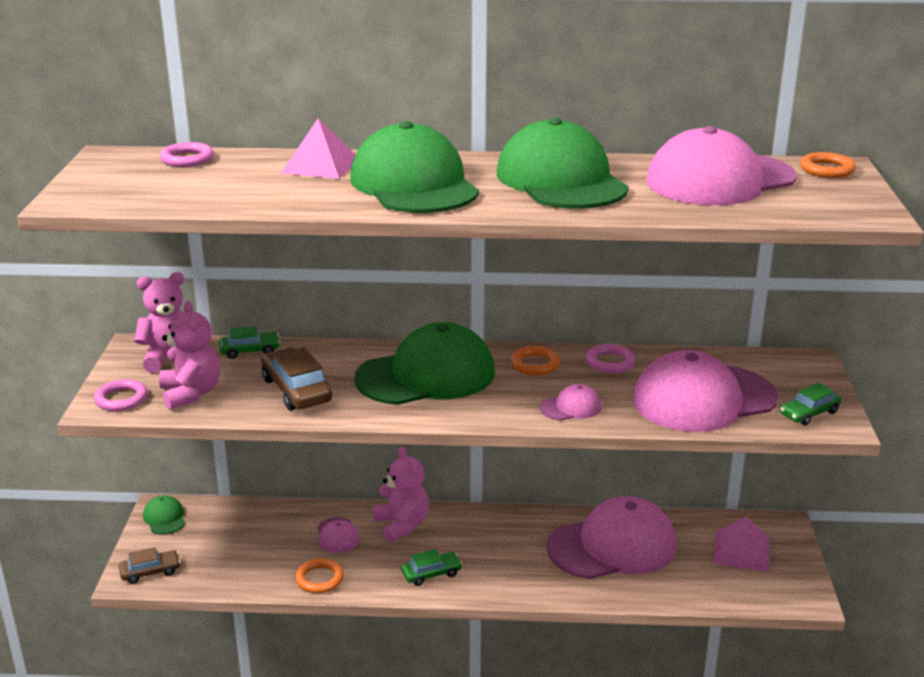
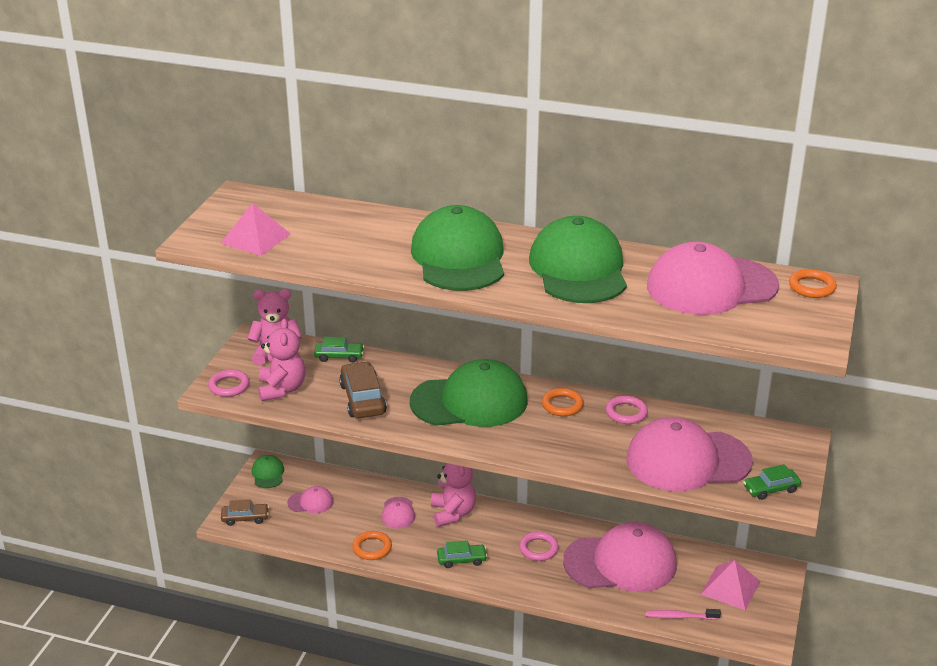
camera: 15 degrees right, 5 degrees up
(187, 159) = (296, 206): pink ring -> pink ring (538, 549)
(320, 165) = (395, 227): pink pyramid -> pink pyramid (255, 238)
(571, 407) = (573, 450): pink cap -> pink cap (310, 502)
(702, 591) = (679, 617): none -> pink toothbrush

